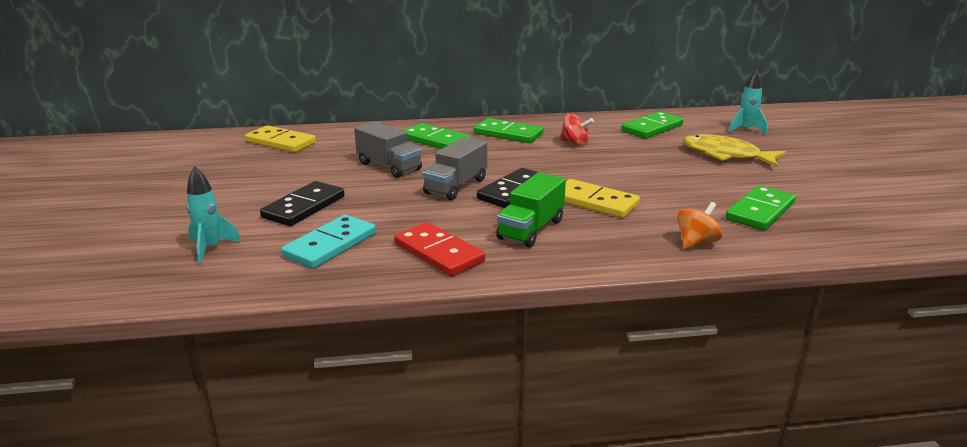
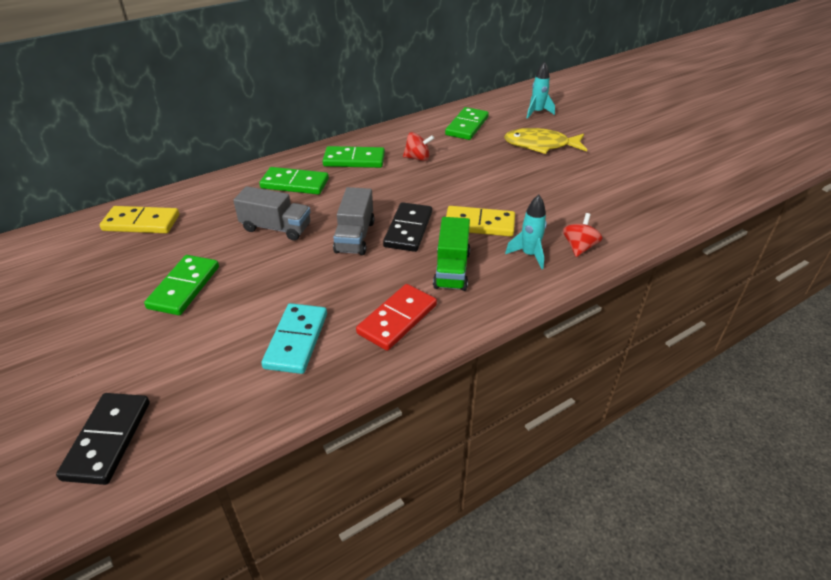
camera: 25 degrees left, 15 degrees up
(210, 248) = (183, 382): turquoise rocket -> turquoise rocket (529, 255)
(304, 207) = (234, 302): black domino -> black domino (107, 440)
(439, 253) = (397, 319): red domino -> red domino turned 75 degrees counterclockwise
(696, 243) = (579, 247): orange spinning top -> red spinning top
(760, 211) = (601, 201): green domino -> green domino (184, 287)

